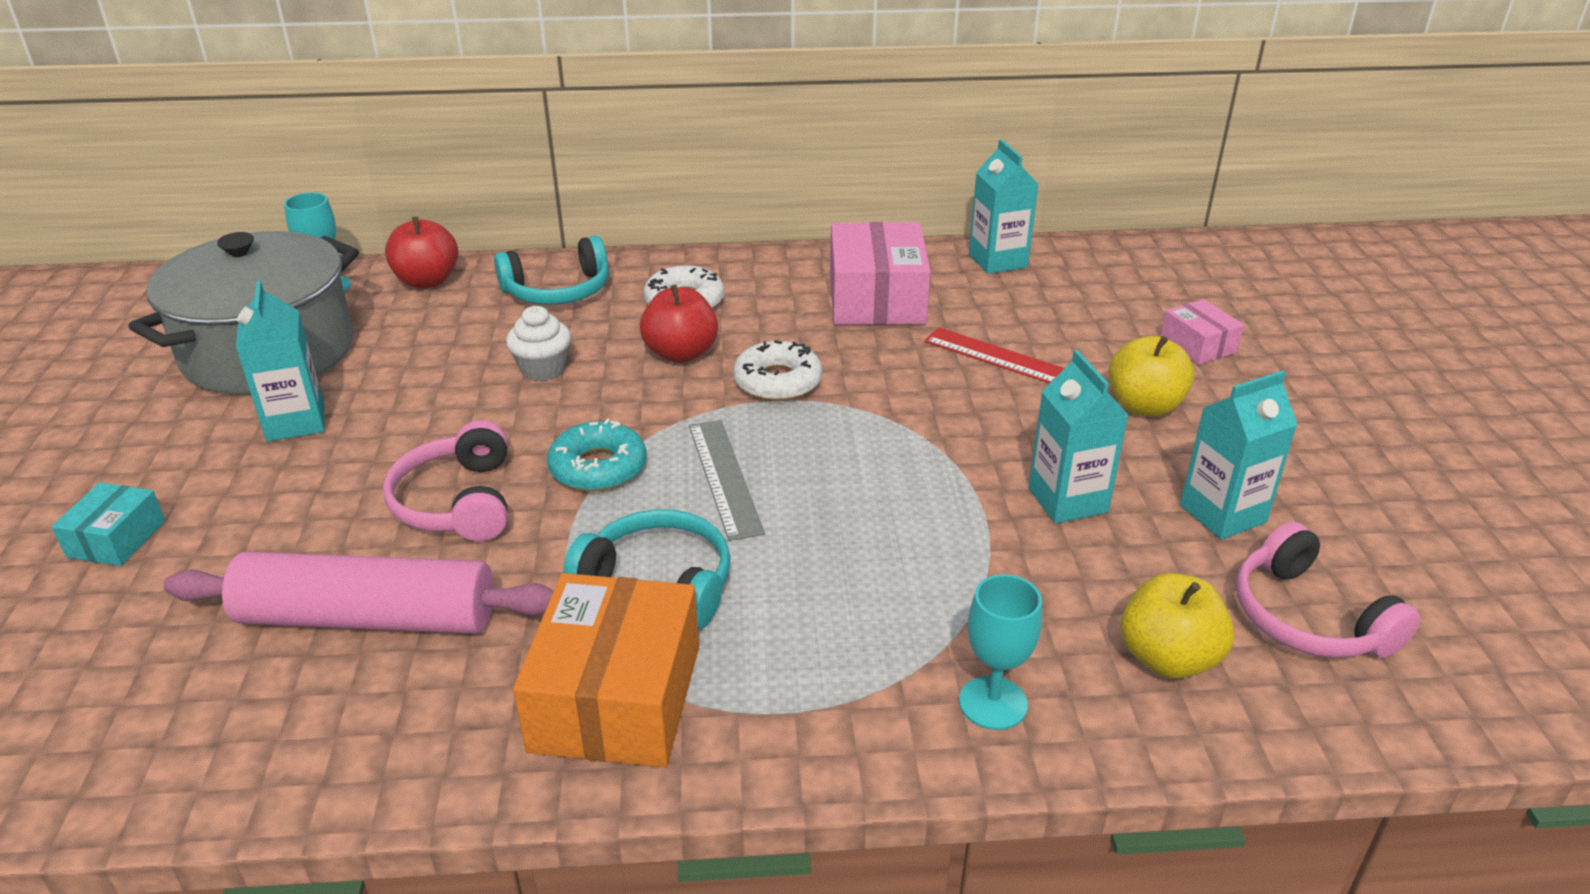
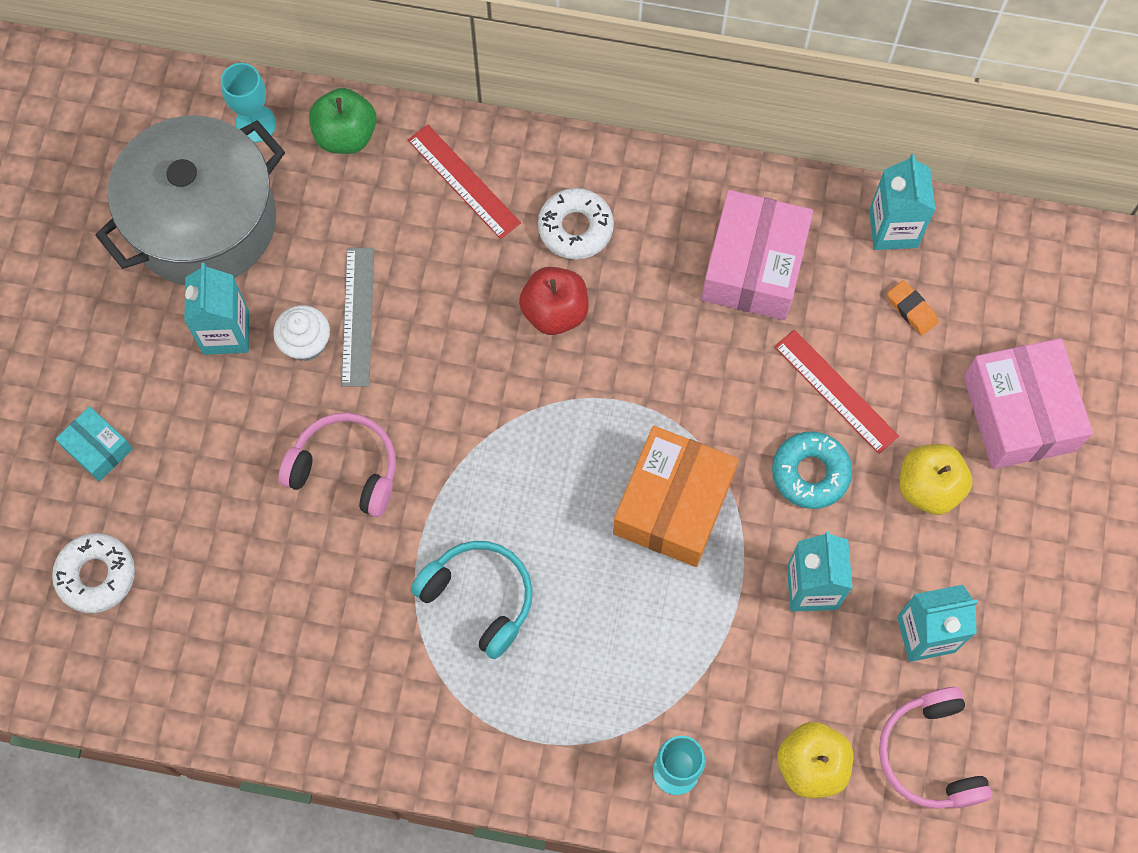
camera: 15 degrees right, 35 degrees up
(116, 539) = (98, 448): turquoise box -> turquoise box turned 75 degrees counterclockwise
(368, 617) = (274, 580): pink rolling pin -> none
(427, 281) = (346, 135): red apple -> green apple
(457, 502) = (345, 469): pink headphones -> pink headphones turned 105 degrees clockwise
(543, 369) = (433, 306): white cupcake -> white cupcake (306, 343)
(558, 291) = (463, 181): turquoise headphones -> red ruler
(598, 467) = (458, 454): turquoise donut -> turquoise donut (810, 473)
(616, 698) = (430, 701): orange box -> orange box (673, 505)
(724, 477) = (553, 491): grey ruler -> grey ruler (357, 316)
(777, 381) = (628, 374): white donut -> white donut (96, 575)
(1046, 301) = (911, 309): none -> orange eraser
(1198, 345) = (1019, 413): pink box -> pink box, size x1.93

